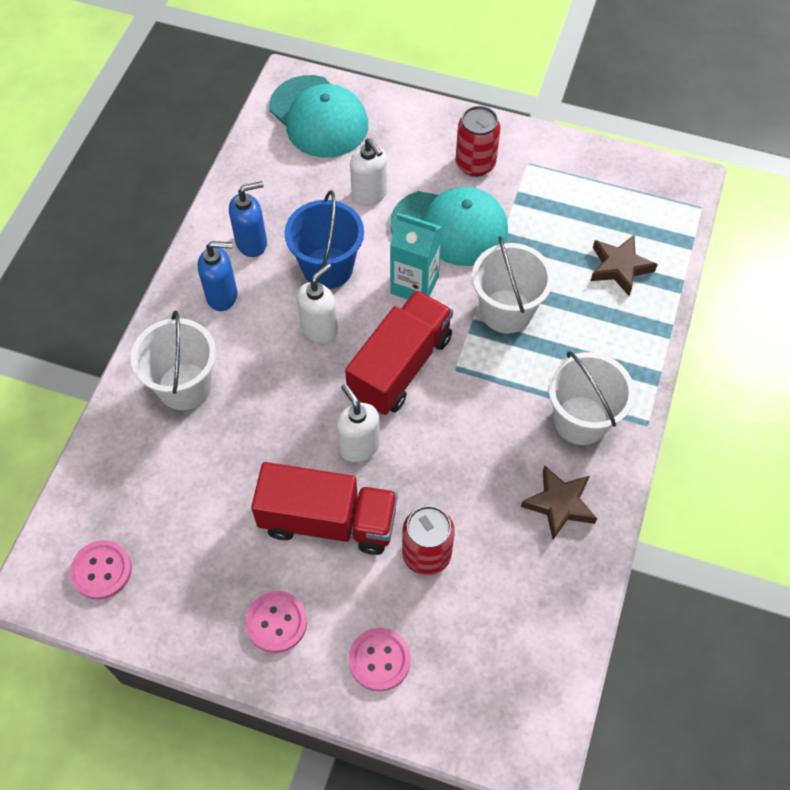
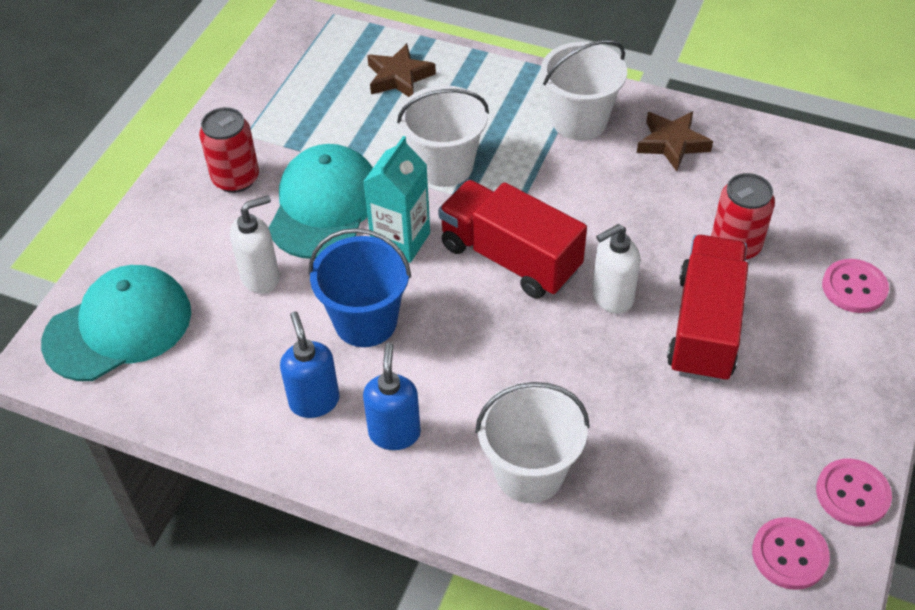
camera: 85 degrees left, 10 degrees down
(276, 622) = (828, 374): pink button -> pink button (852, 494)
(319, 328) = (453, 331): white soap dispenser -> none

